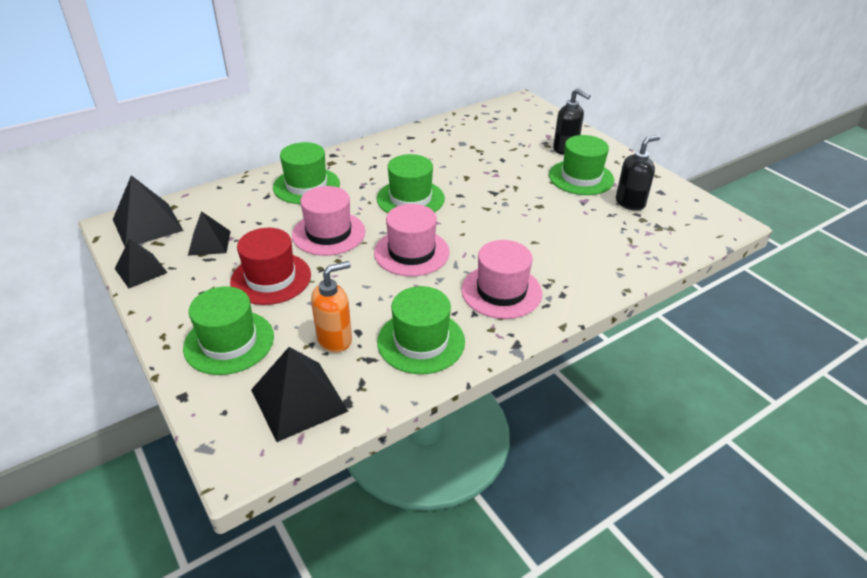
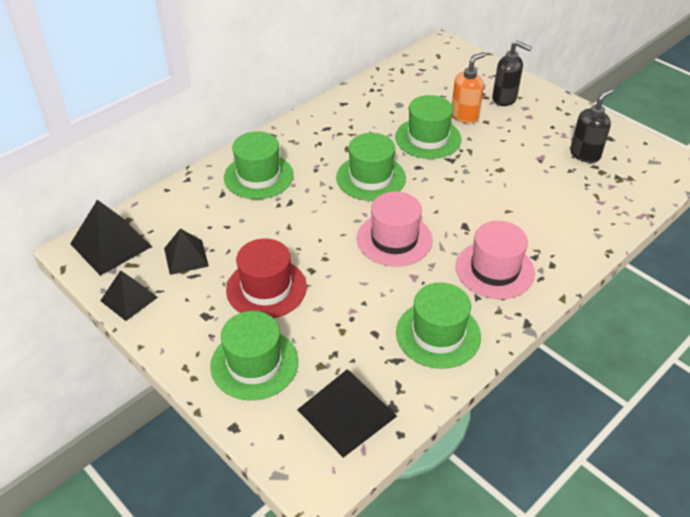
camera: 10 degrees left, 5 degrees up
(329, 233) = (304, 229): pink hat -> none
(335, 339) = (356, 344): orange soap dispenser -> orange soap dispenser (465, 116)
(581, 177) = (530, 131): green hat -> green hat (428, 138)

